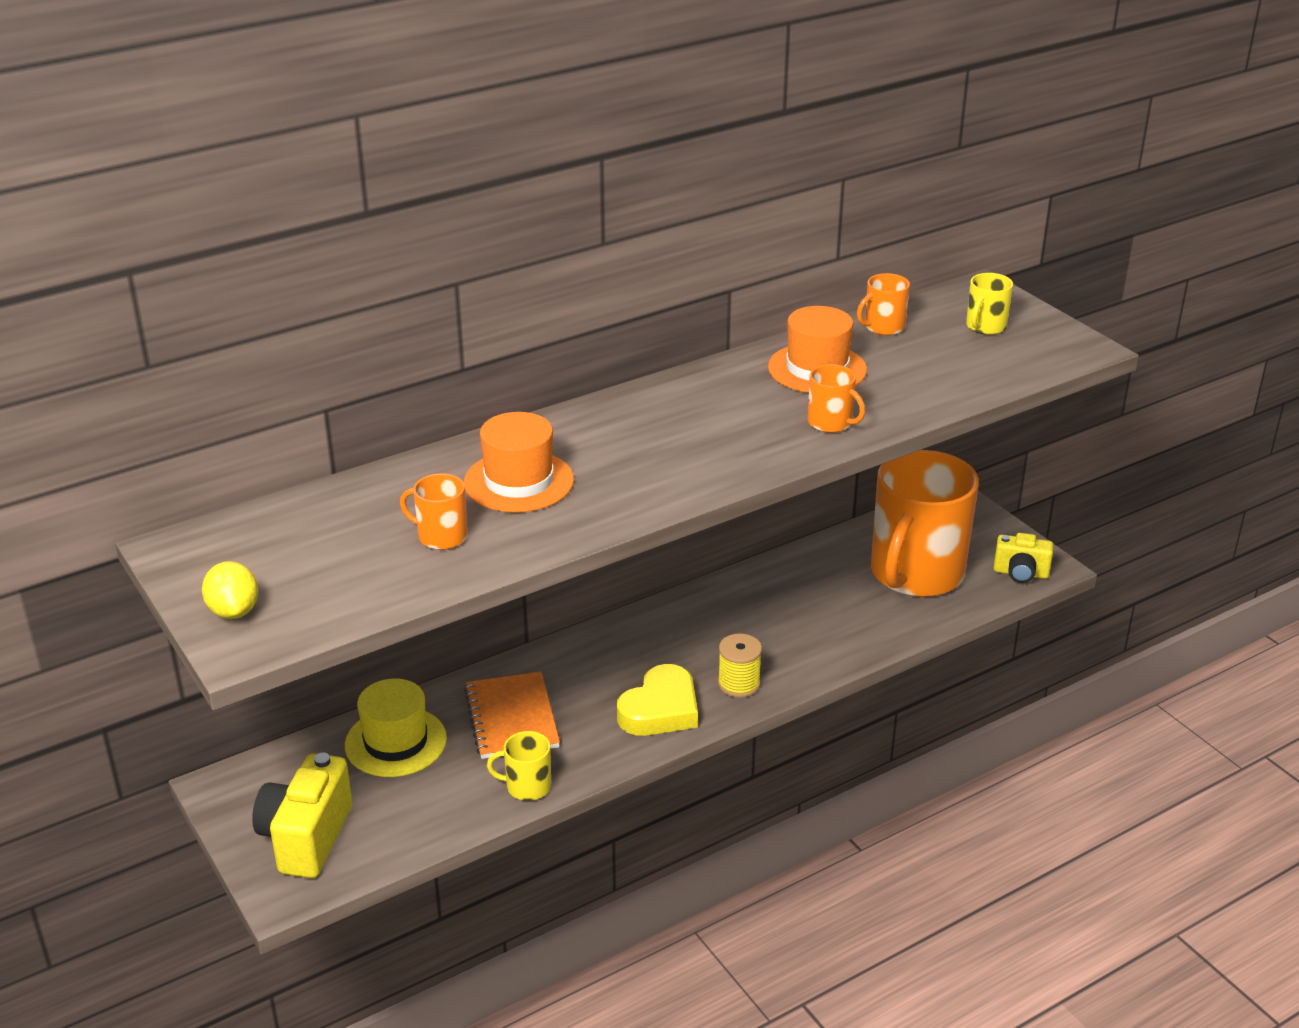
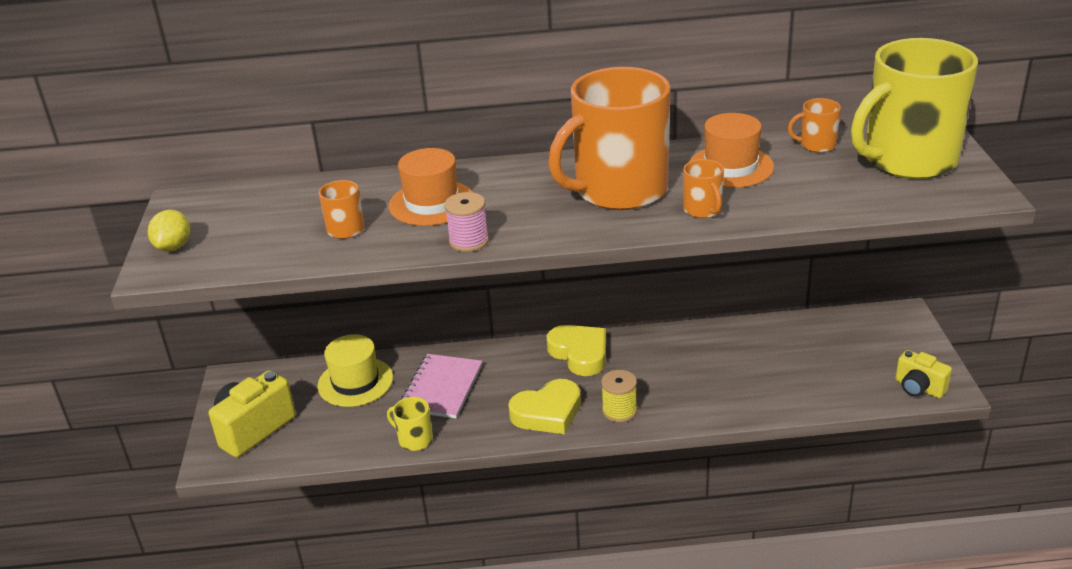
camera: 30 degrees right, 0 degrees up
(511, 718) = (441, 388): orange notebook -> pink notebook
(607, 515) = (469, 241): none -> pink spool
(646, 633) = (580, 354): none -> yellow heart
(915, 573) = (825, 364): orange mug -> orange mug (619, 190)
(985, 326) = (908, 160): yellow mug -> yellow mug, size x2.48

